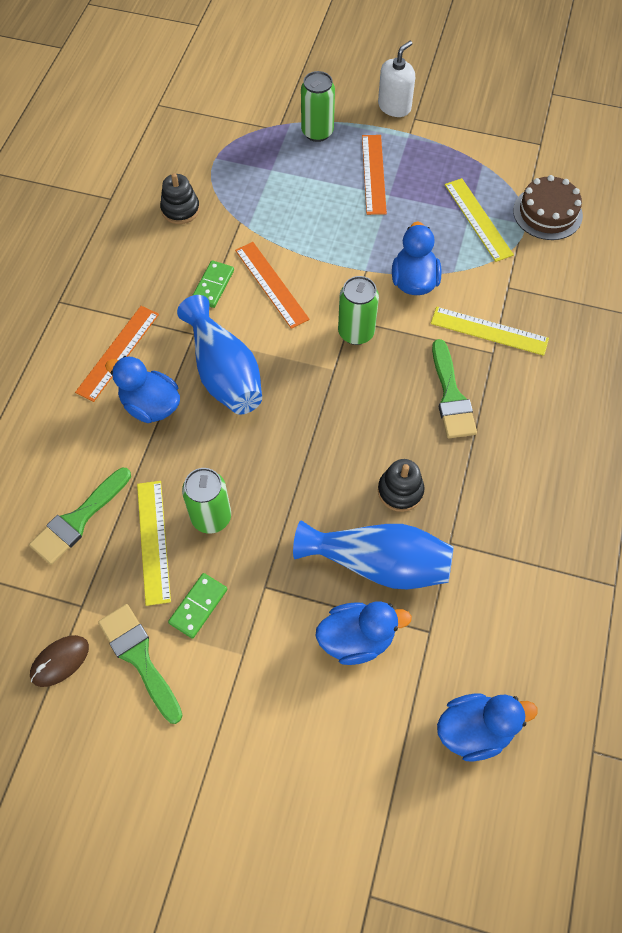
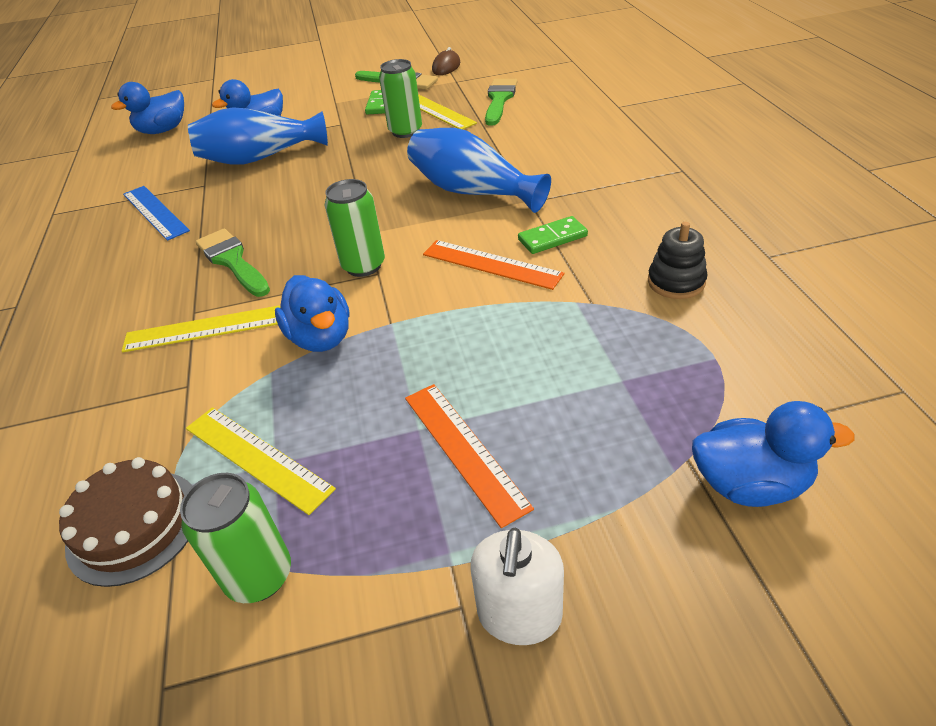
camera: 155 degrees right, 20 degrees down
(118, 353) = (581, 166): orange ruler -> none
(151, 405) = (514, 154): blue duck -> blue duck (749, 484)
(213, 286) = (552, 238): green domino -> green domino turned 75 degrees clockwise
(317, 132) = (613, 476): green can -> green can (259, 576)
(400, 491) = (259, 192): black stacking toy -> none
(507, 518) = (155, 212): none -> blue ruler

